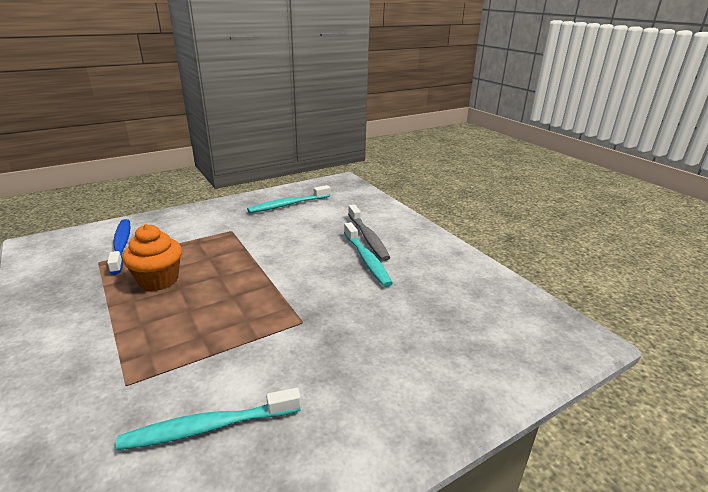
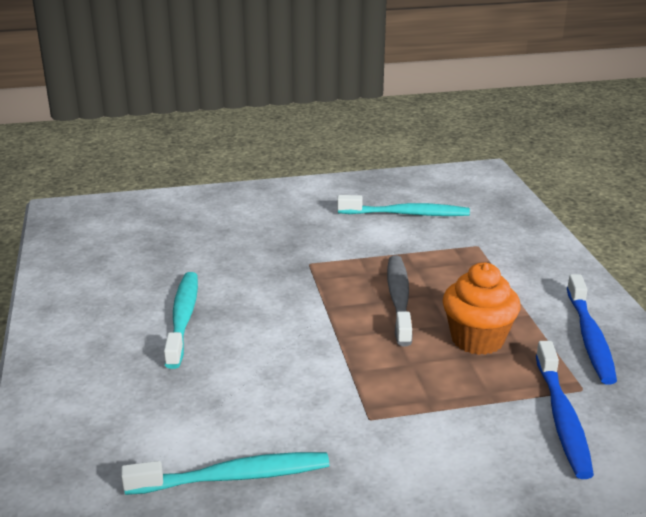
camera: 160 degrees left, 0 degrees up
(67, 296) = (589, 337): none -> blue toothbrush
(368, 238) = (146, 355): grey toothbrush -> grey toothbrush (399, 299)

